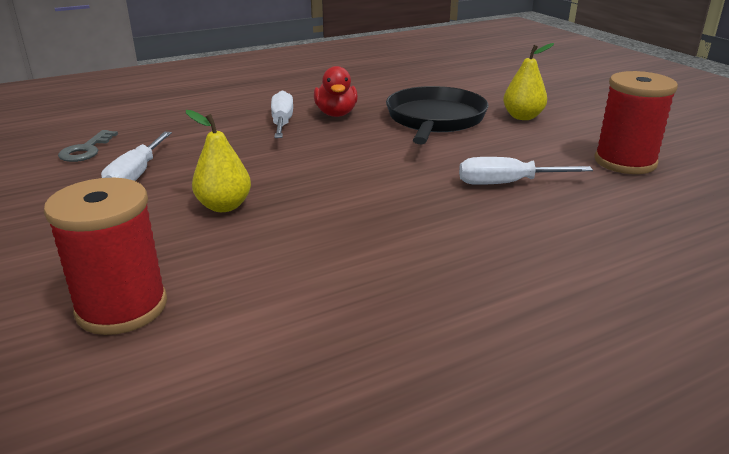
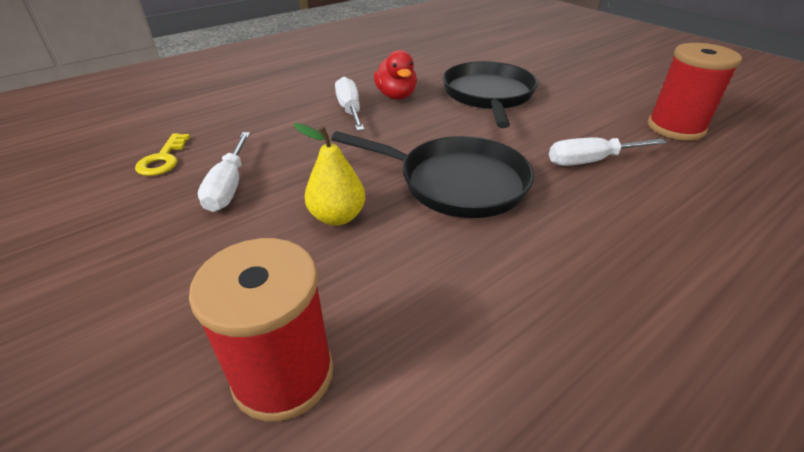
camera: 10 degrees left, 10 degrees up
(86, 150) = (163, 159): grey key -> yellow key
(355, 190) = (457, 182): none -> black pan
(522, 117) = (562, 87): yellow pear -> none

